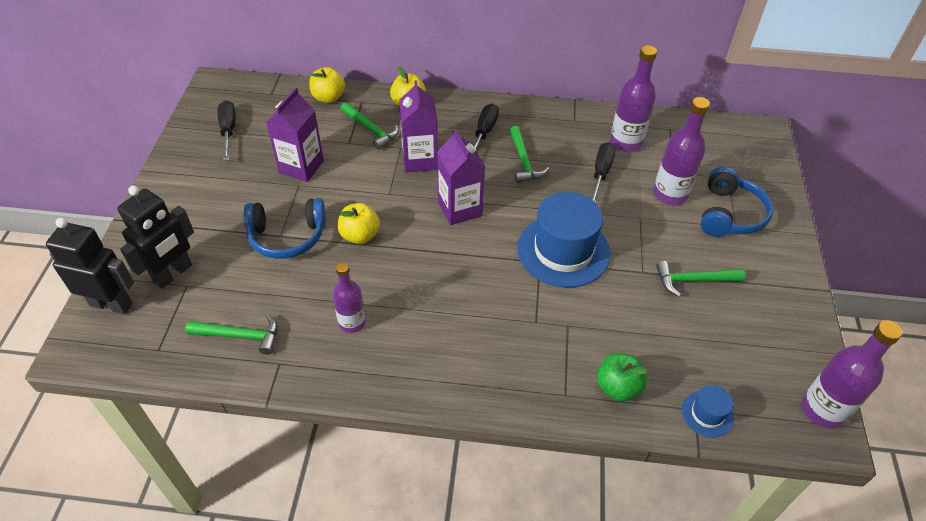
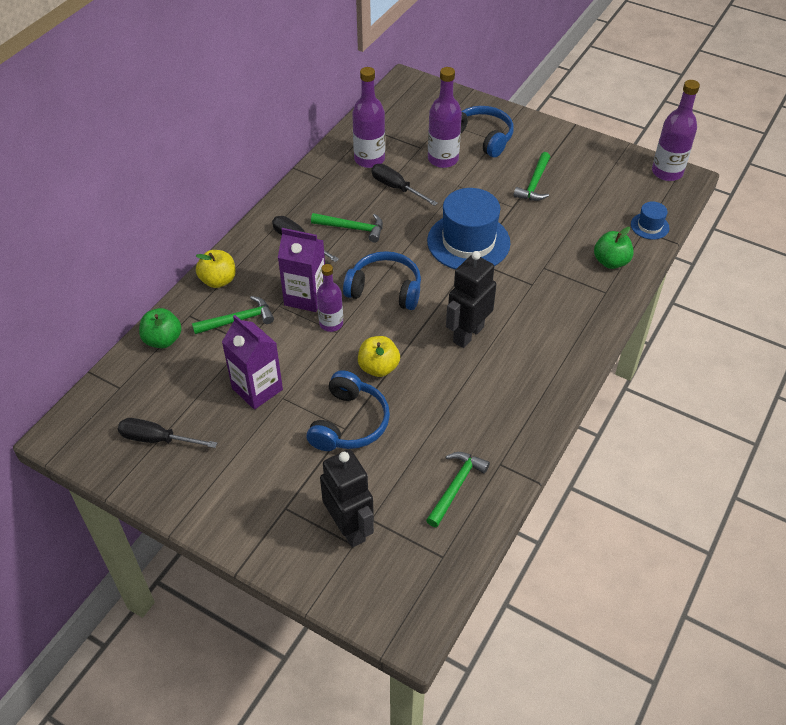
camera: 65 degrees left, 0 degrees up
(111, 304) = (363, 590): black robot -> black robot (468, 334)
(328, 97) = (163, 340): yellow apple -> green apple
(352, 322) = (478, 401): purple bottle -> purple bottle (331, 323)
(460, 209) = (385, 289): purple carton -> blue headphones

